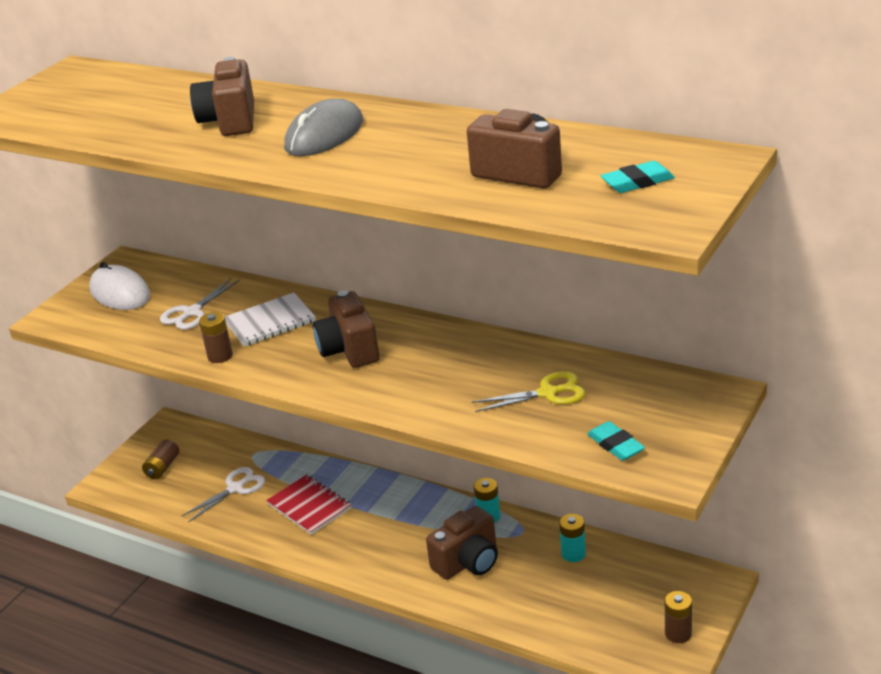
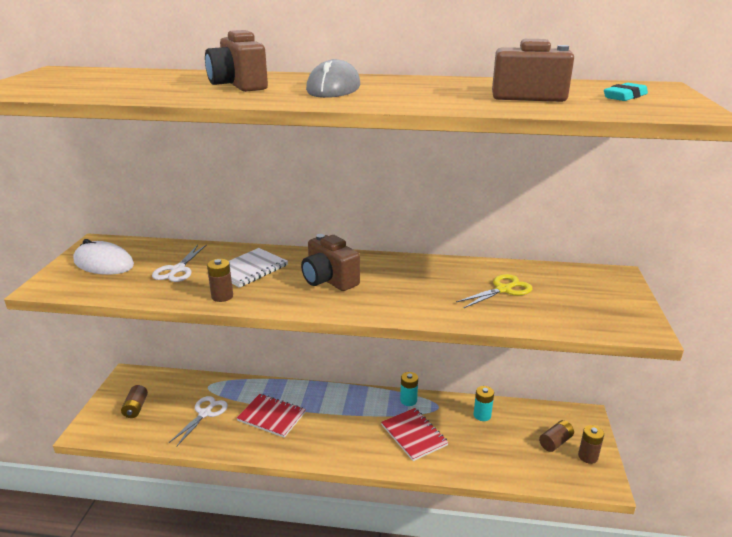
camera: 25 degrees left, 5 degrees down
(468, 562) = (414, 435): brown camera -> red notebook
(615, 445) = (584, 316): turquoise eraser -> none
(648, 607) = (555, 442): none -> brown battery

